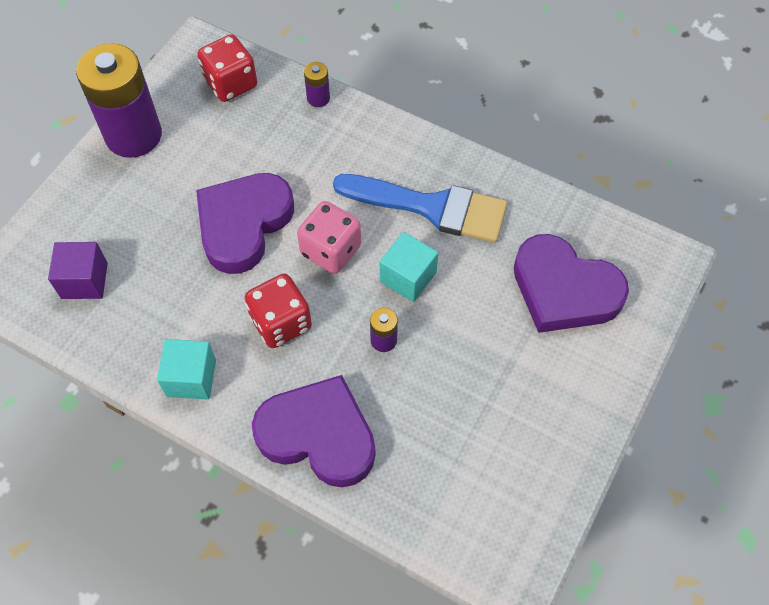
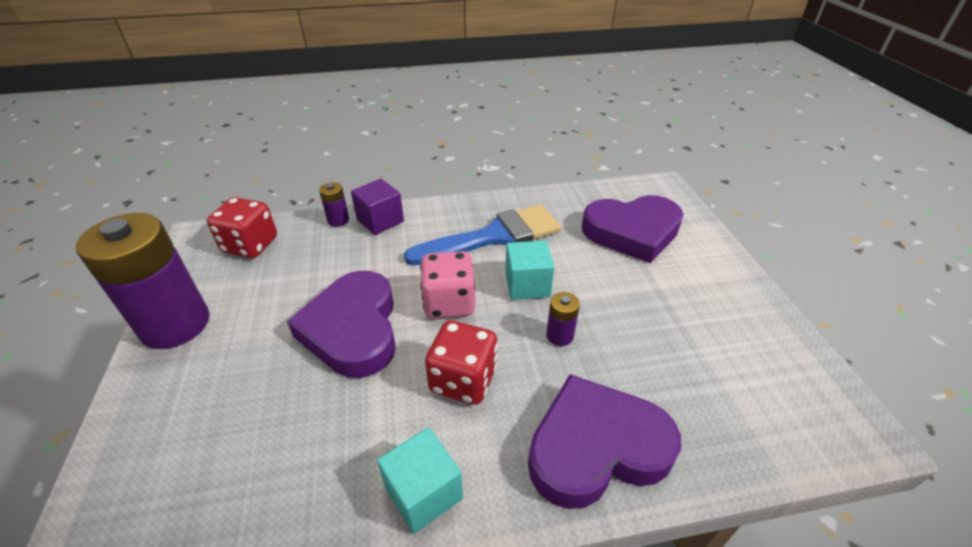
camera: 40 degrees left, 20 degrees down
(84, 280) = (209, 485): purple cube -> purple cube (380, 220)

